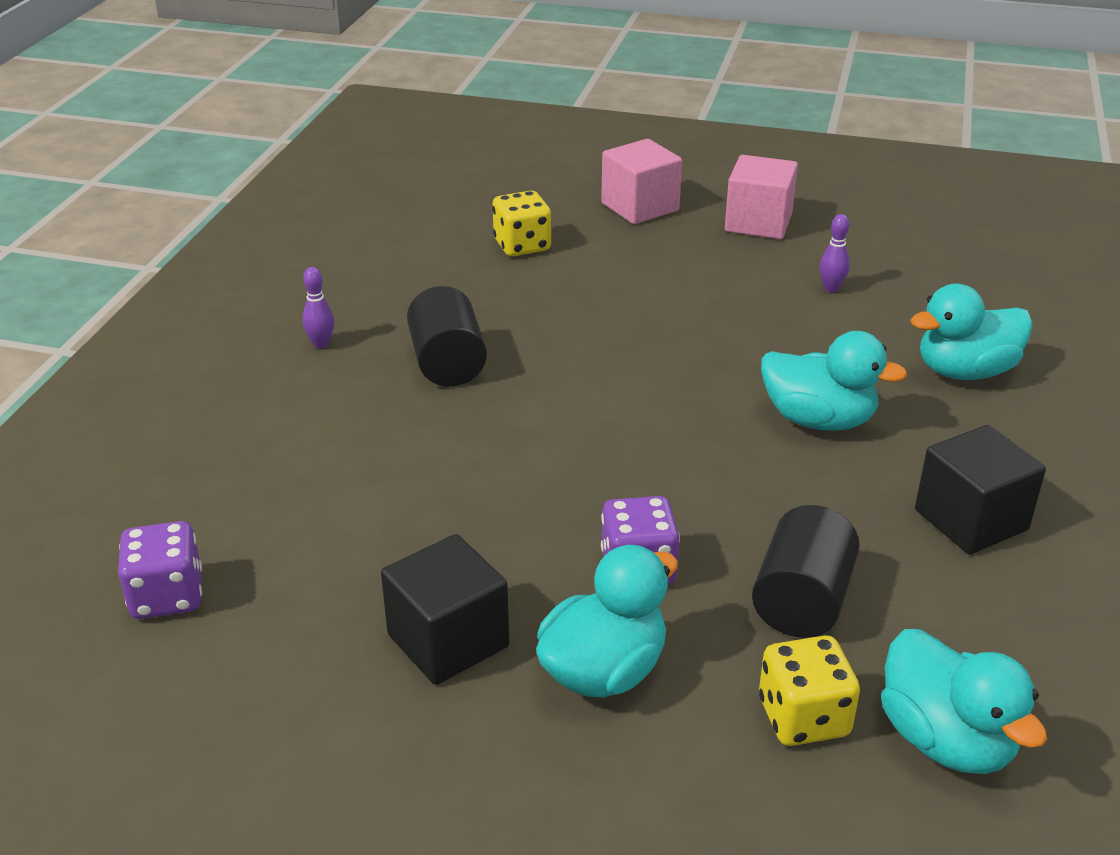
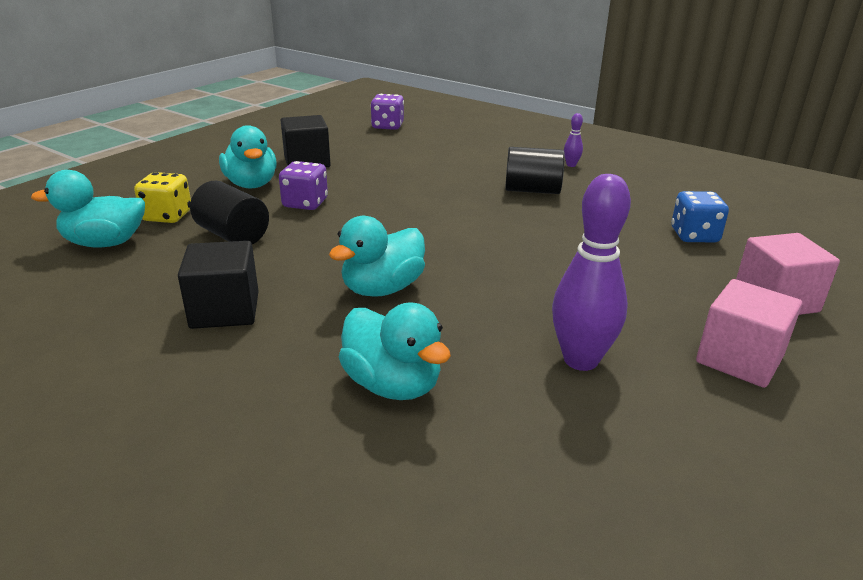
camera: 110 degrees right, 5 degrees down
(522, 246) = (694, 235): yellow dice -> blue dice
(831, 288) = (581, 360): purple bowling pin -> purple bowling pin, size x2.24
(965, 372) = (393, 384): turquoise duck -> turquoise duck turned 135 degrees clockwise

